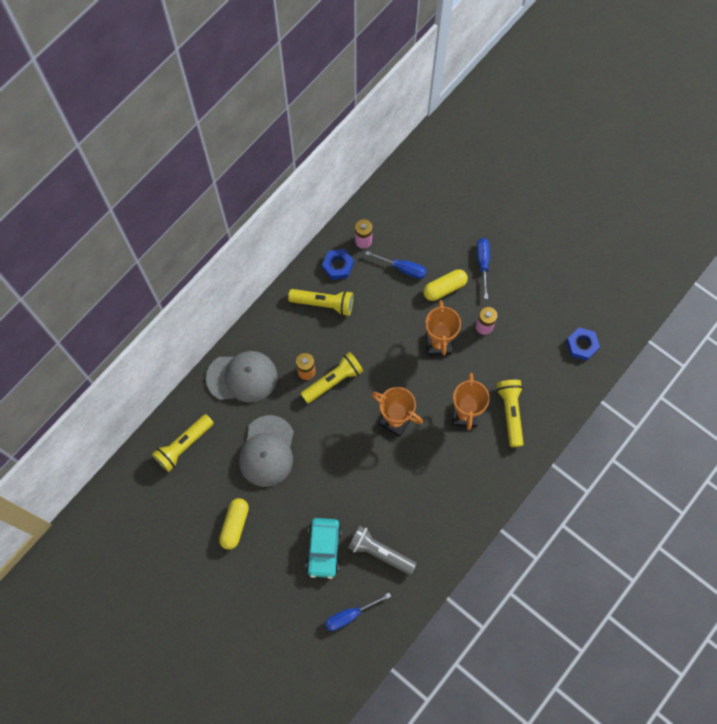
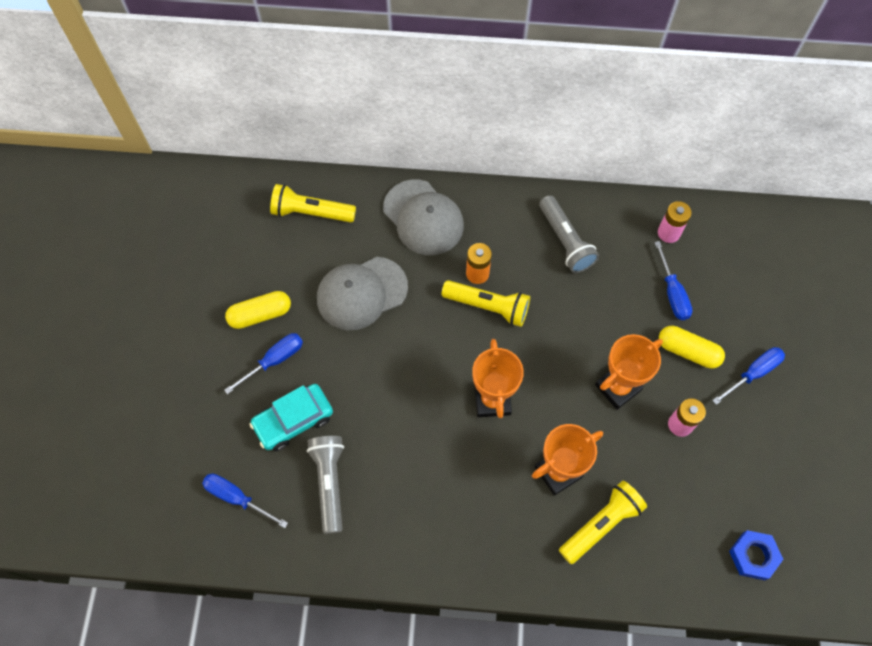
camera: 55 degrees right, 5 degrees down
(274, 536) = (274, 360): none -> blue screwdriver
(323, 304) = (565, 241): yellow flashlight -> grey flashlight
(338, 266) = (618, 227): blue nut -> none

